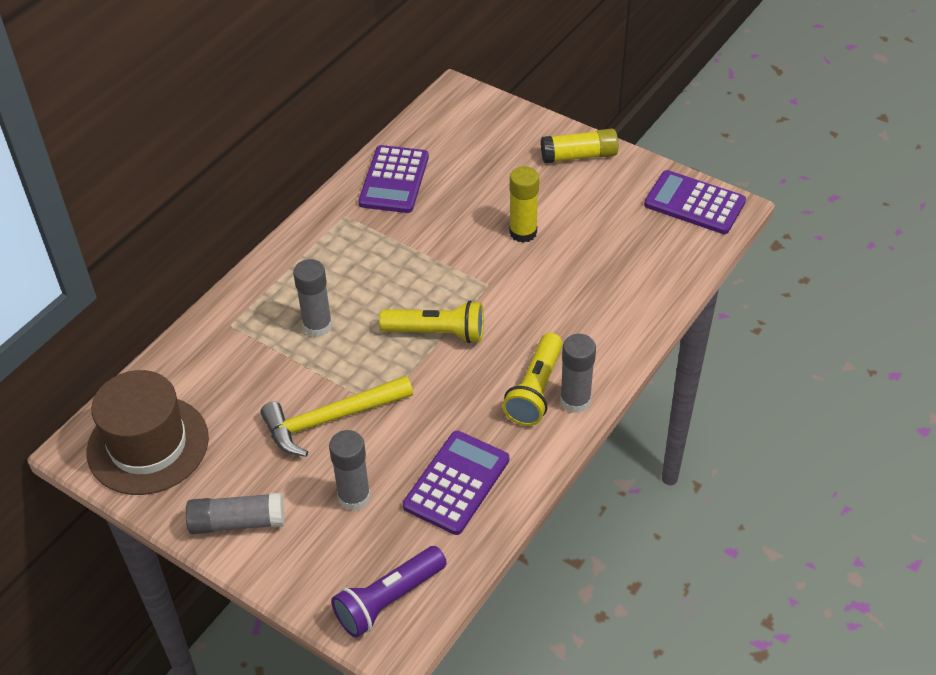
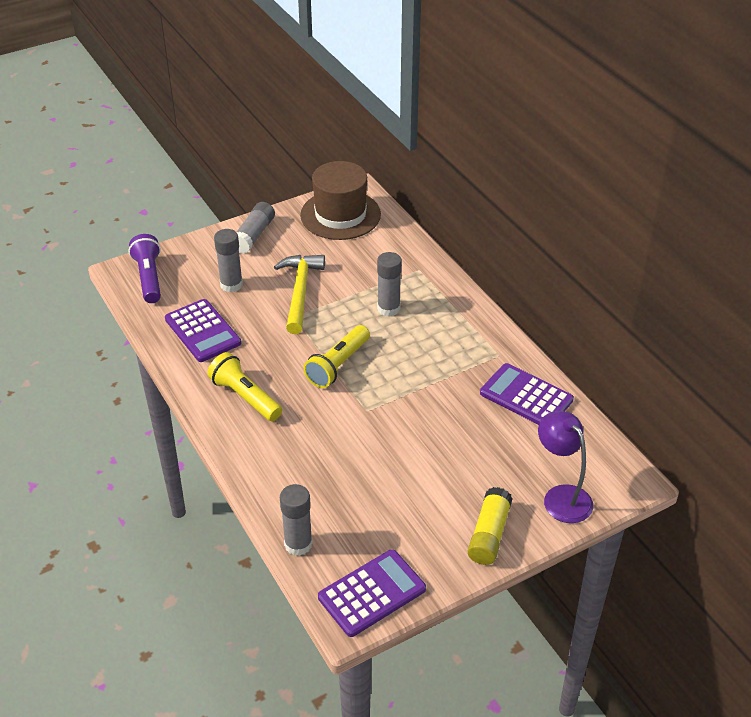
camera: 115 degrees right, 5 degrees down
(505, 127) = (561, 496): none -> purple lamp
(523, 232) = (411, 454): yellow glue stick -> none
(575, 401) = (219, 414): grey glue stick -> grey glue stick (298, 544)

